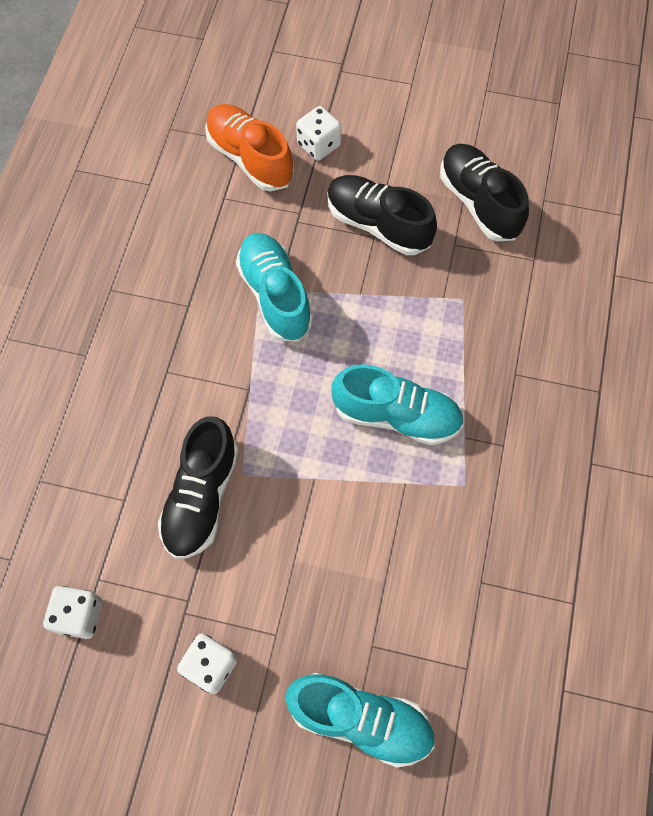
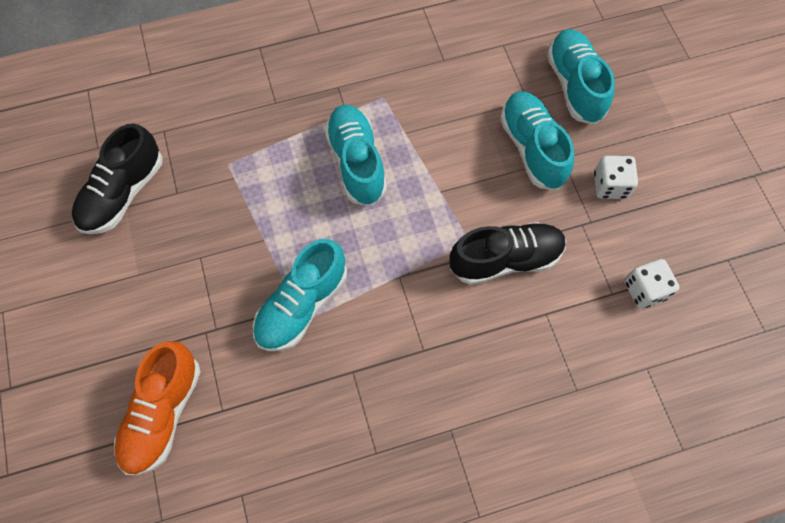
camera: 120 degrees left, 0 degrees up
(307, 608) = (532, 148): none -> turquoise shoe
(318, 145) = (117, 357): white dice -> none
(378, 224) = (185, 260): black shoe -> none

